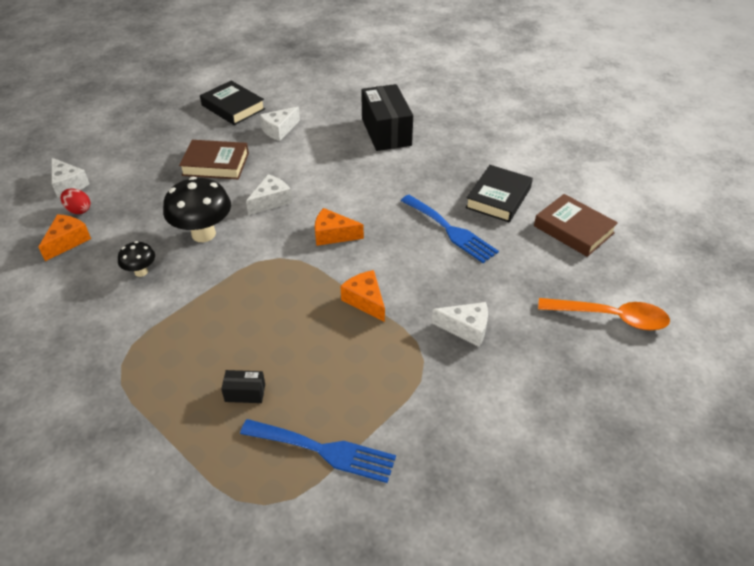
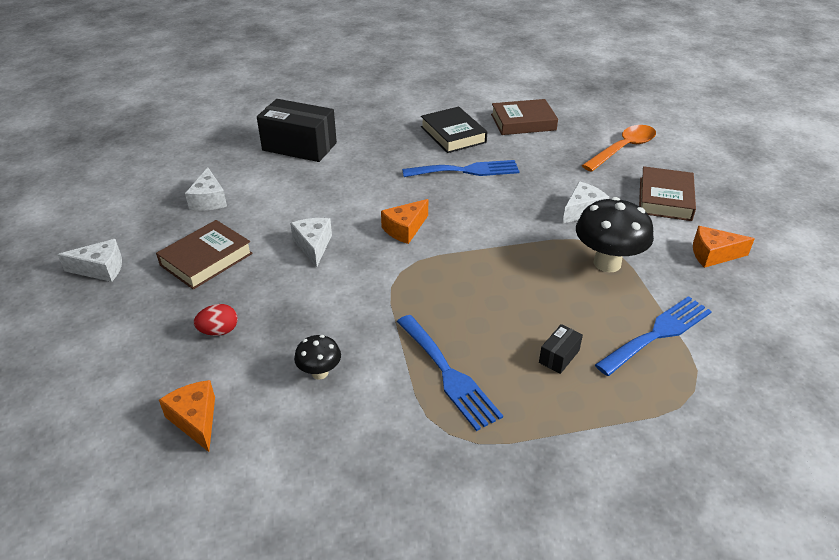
camera: 55 degrees left, 5 degrees down
(68, 185) = (82, 387): white cheese -> white cheese (101, 269)
(78, 210) = (146, 392): red egg -> red egg (219, 331)
(181, 336) = (448, 374): none -> blue fork
(203, 234) = (310, 307): black mushroom -> black mushroom (607, 263)
(233, 107) = (124, 213): black book -> none
(365, 300) = (506, 245): orange cheese -> orange cheese (713, 254)
(551, 383) = (665, 199): none -> brown book

